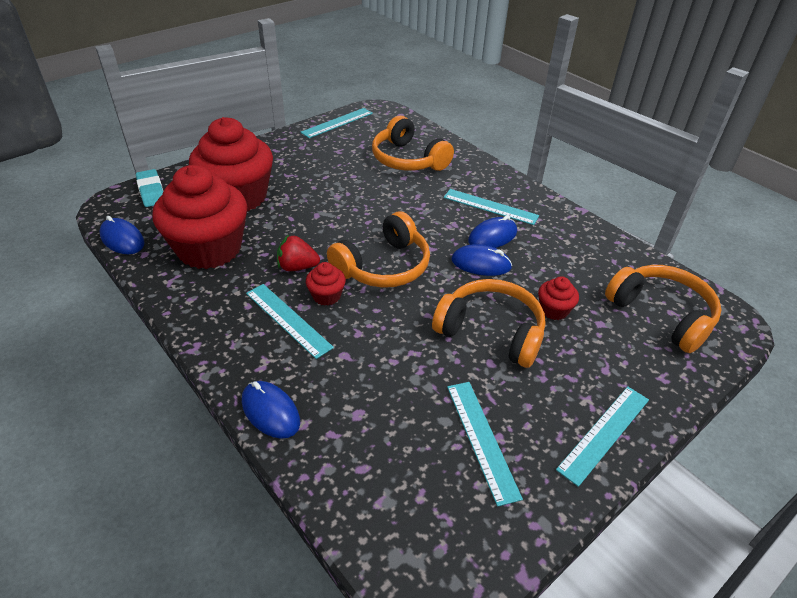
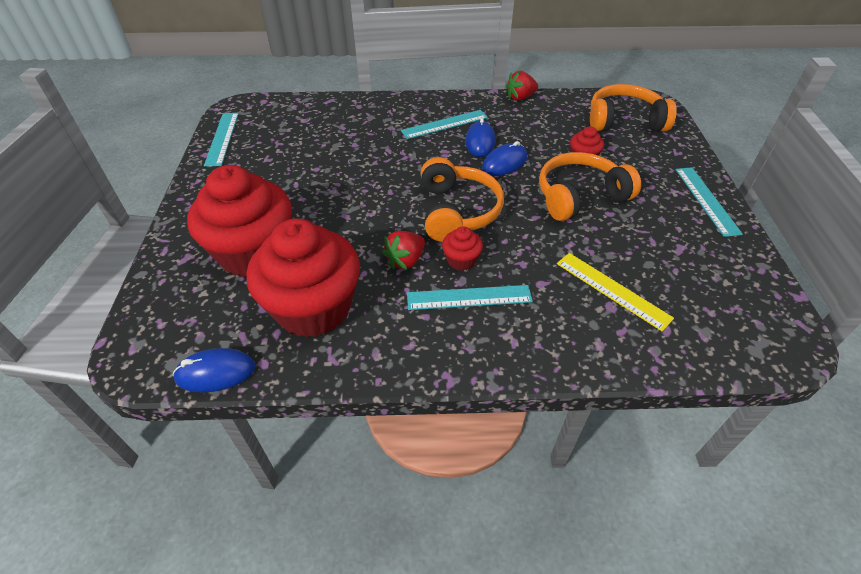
camera: 50 degrees left, 5 degrees up
(151, 191) = (156, 314): turquoise eraser -> none
(270, 412) = (571, 358): blue mouse -> none
(380, 406) = (612, 290): none -> yellow ruler
(408, 159) = (334, 130): orange headphones -> none
(482, 439) = (677, 255): turquoise ruler -> none
(595, 229) = (520, 97): none -> red strawberry

